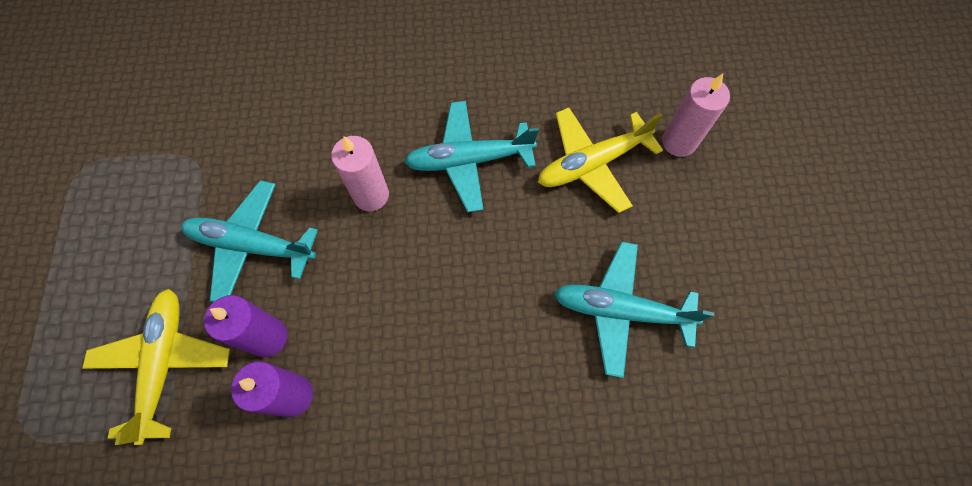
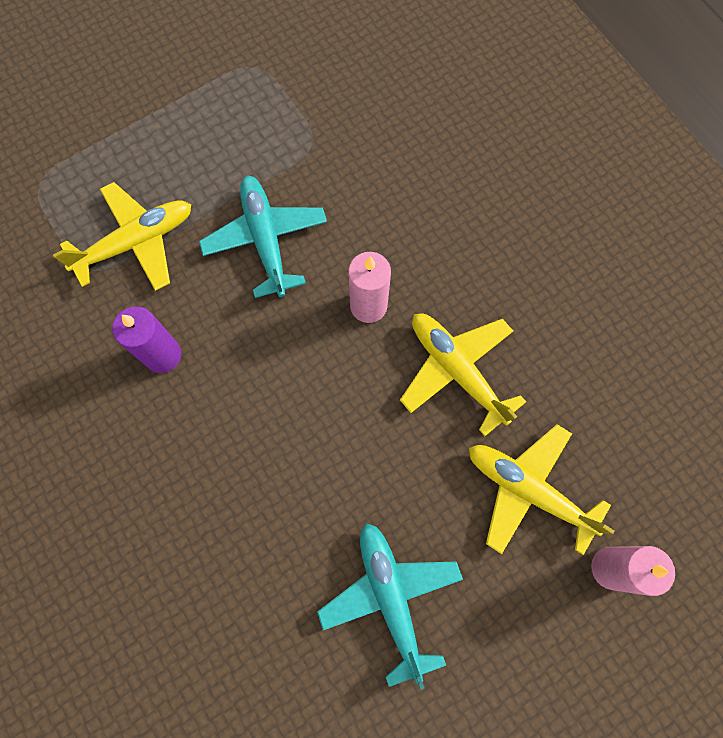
camera: 60 degrees right, 5 degrees up
(268, 337) = (197, 305): purple candle -> none
(468, 160) = (456, 370): turquoise plane -> yellow plane

